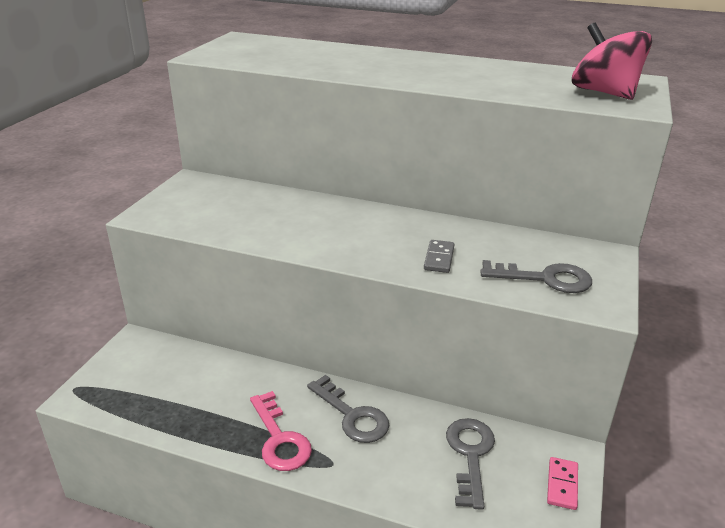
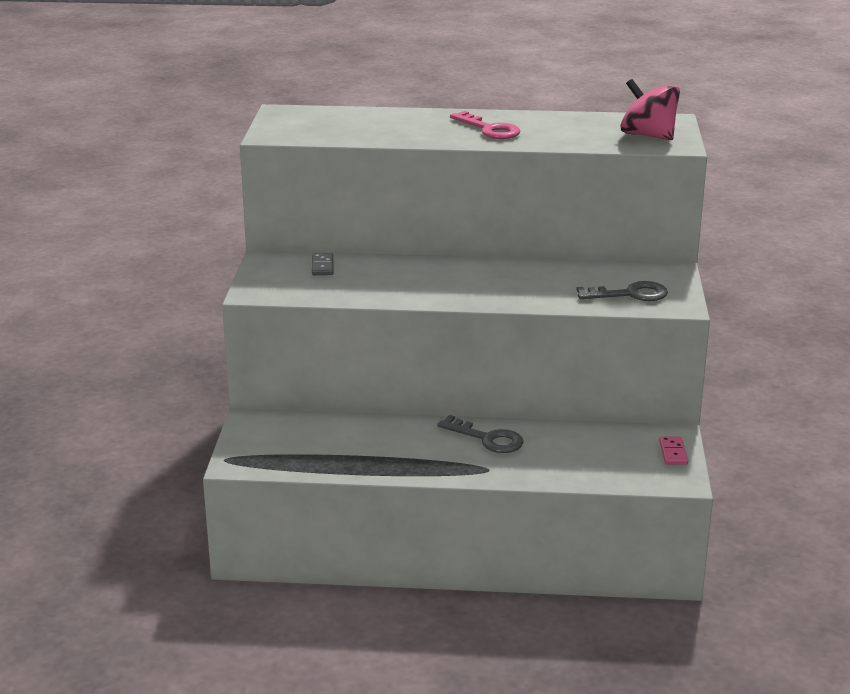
camera: 15 degrees left, 5 degrees down
(279, 439) = (435, 462): pink key -> pink key (489, 129)
(439, 258) = (539, 291): grey domino -> grey domino (322, 266)
(470, 455) = (596, 447): grey key -> none

